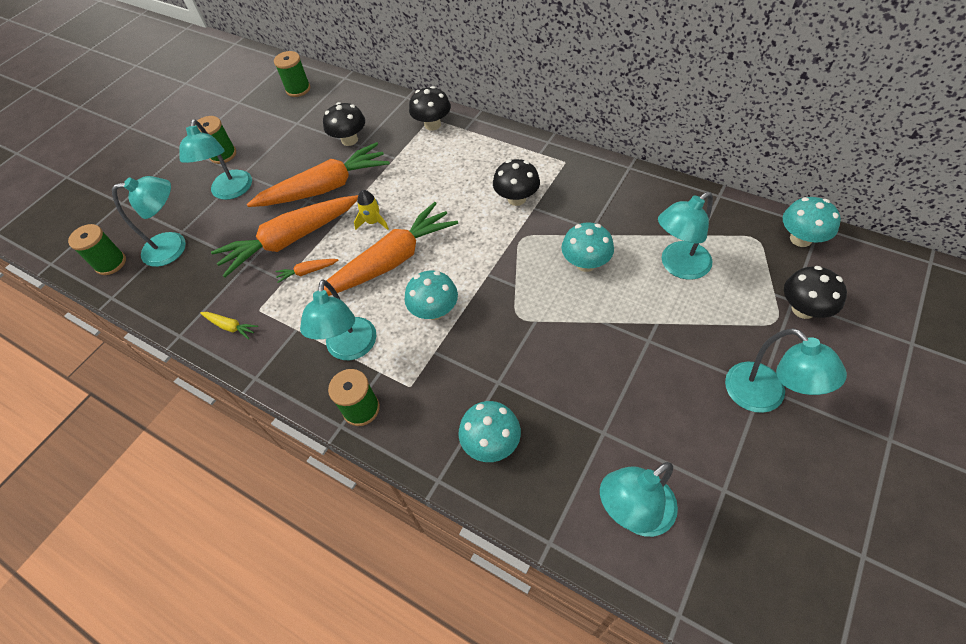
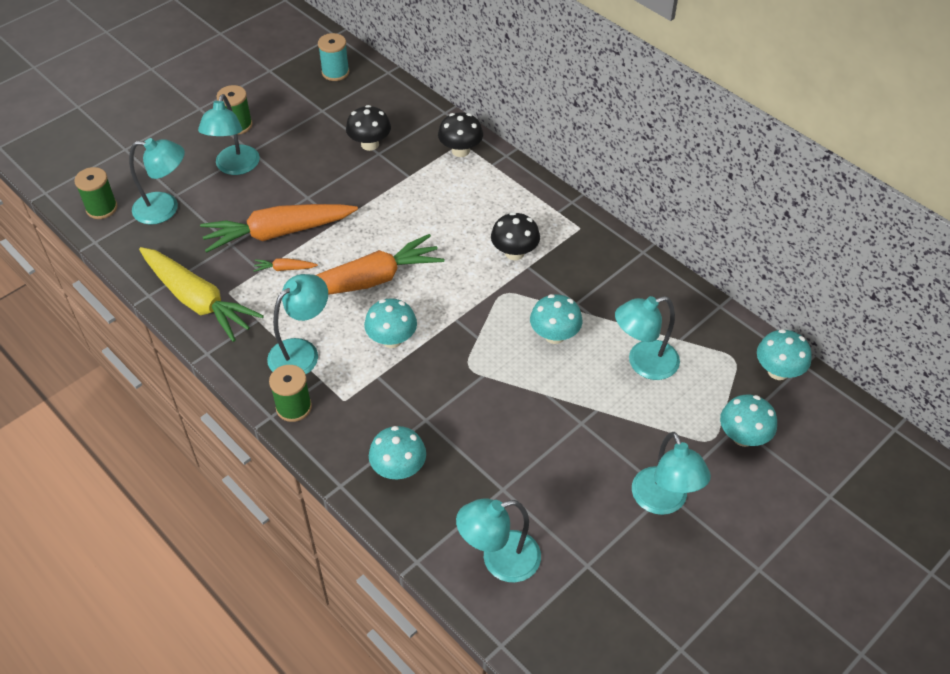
camera: 10 degrees right, 5 degrees down
(230, 327) = (198, 300): yellow carrot -> yellow carrot, size x2.50
(298, 89) = (335, 72): green spool -> turquoise spool
(325, 188) = (328, 189): orange carrot -> none
(350, 349) = (302, 352): turquoise lamp -> turquoise lamp turned 150 degrees counterclockwise
(373, 222) = (364, 237): yellow rocket -> none
(803, 309) = (743, 437): black mushroom -> turquoise mushroom

